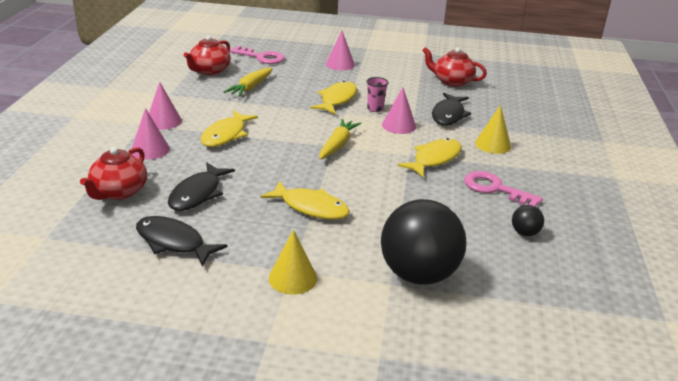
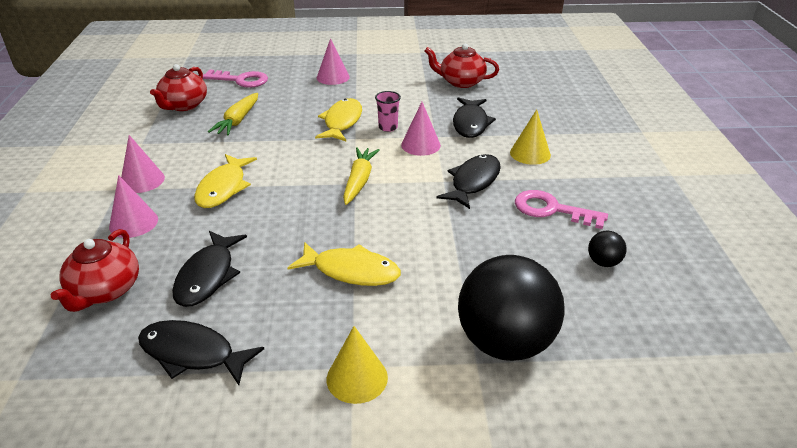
camera: 10 degrees left, 5 degrees up
(434, 159) = (473, 182): yellow fish -> black fish

